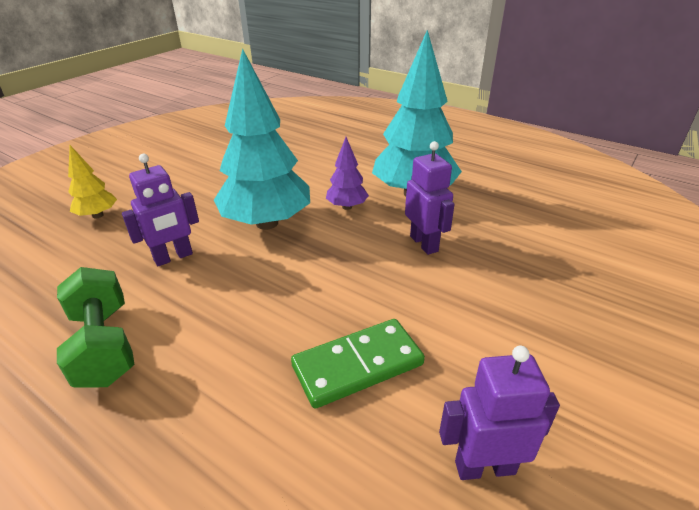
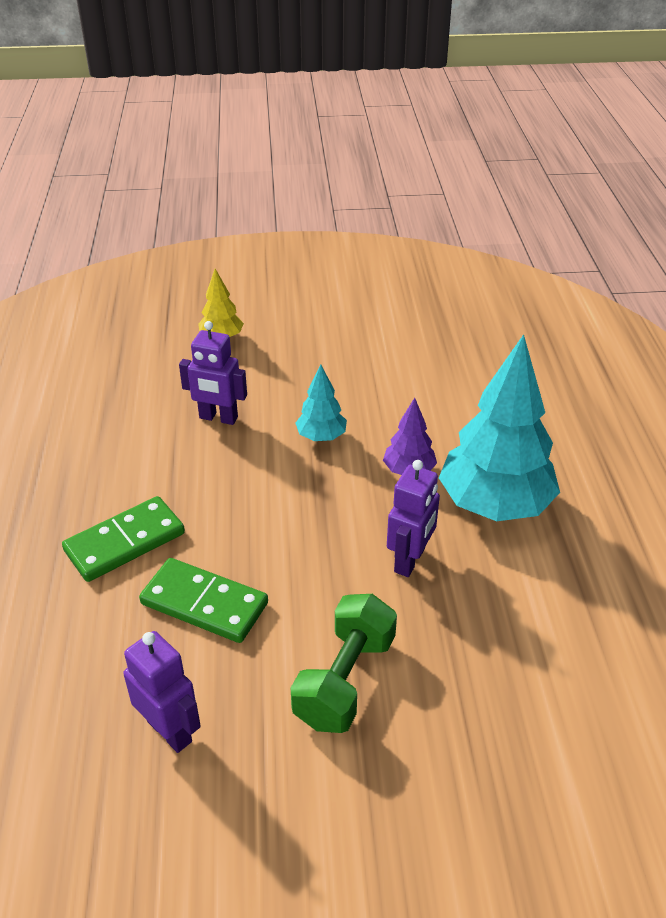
camera: 50 degrees right, 5 degrees up
(104, 345) = (101, 457): green dumbbell -> green dumbbell (344, 680)
(227, 382) = (125, 542): none -> green domino
(267, 223) = (321, 437): turquoise tree -> turquoise tree, size x0.48

